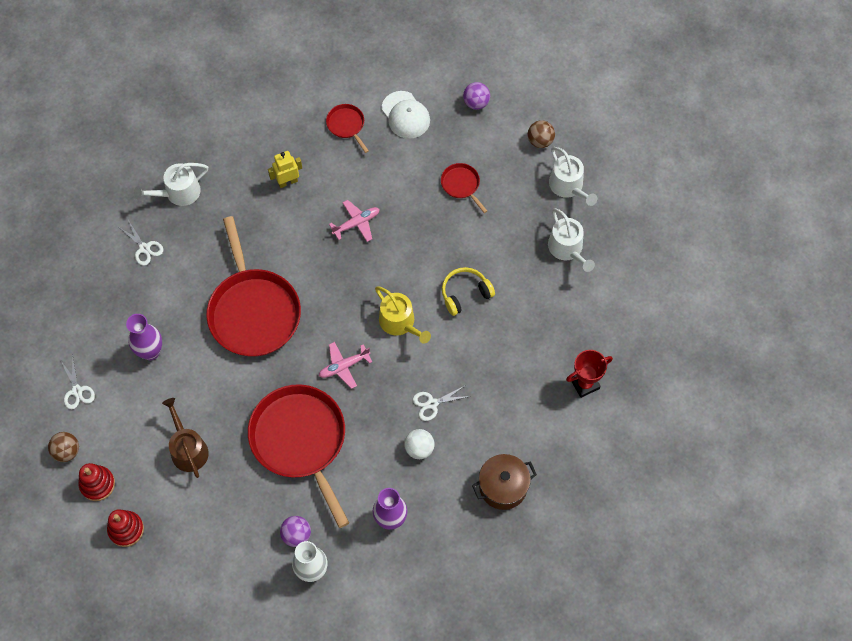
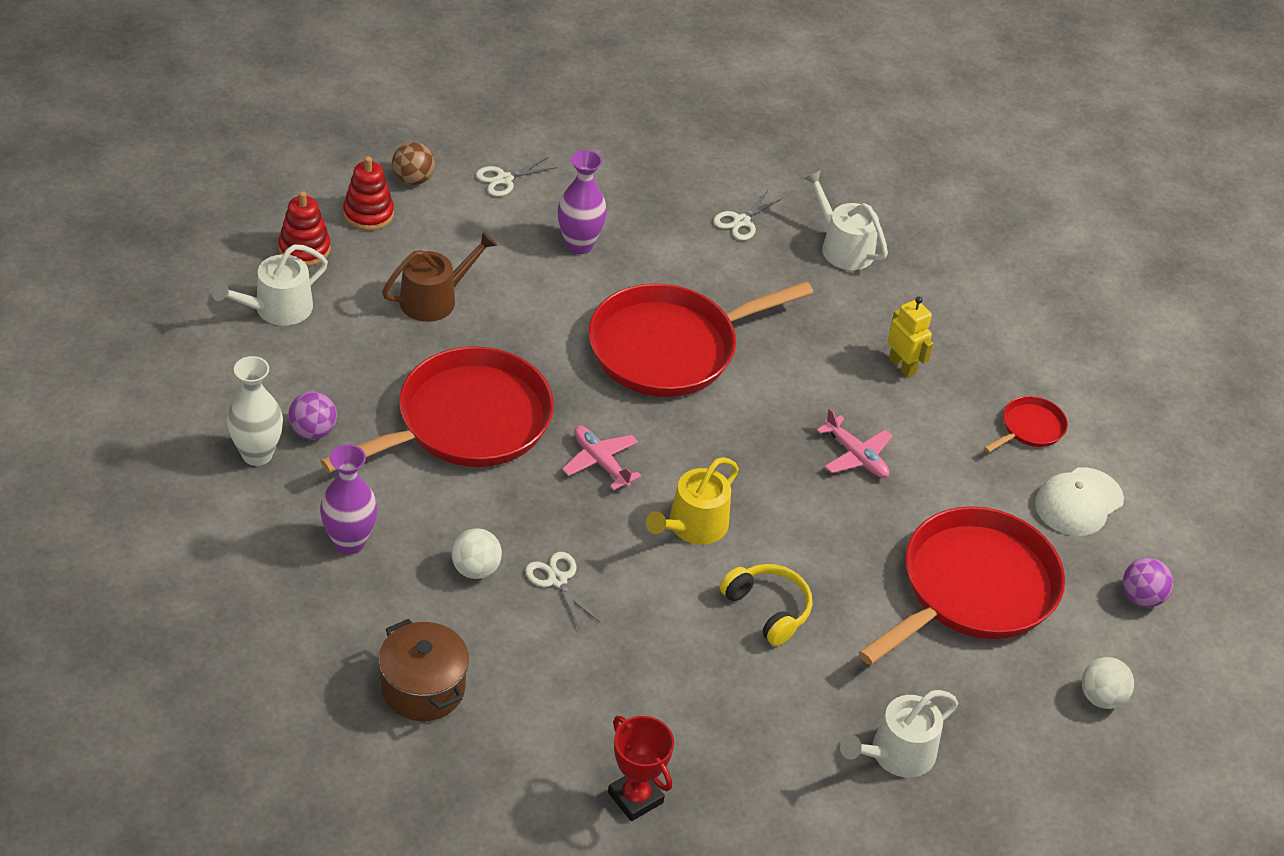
camera: 75 degrees right, 20 degrees down
(461, 185) = (973, 588): red pan -> red pan, size x2.31
(540, 141) = (1101, 697): brown ball -> white ball
(568, 186) = (1024, 747): white watering can -> white watering can (277, 309)

